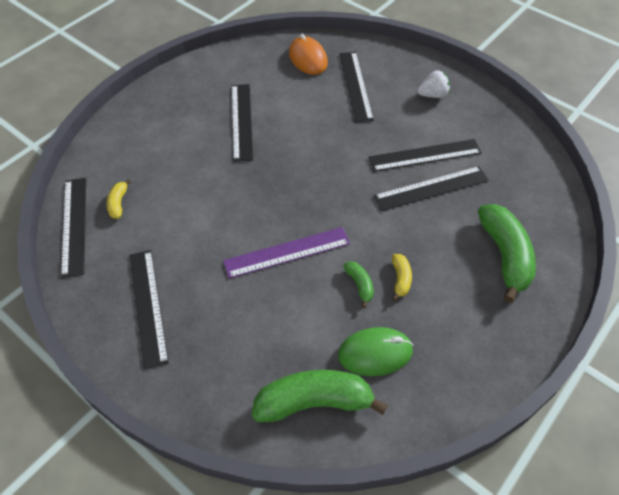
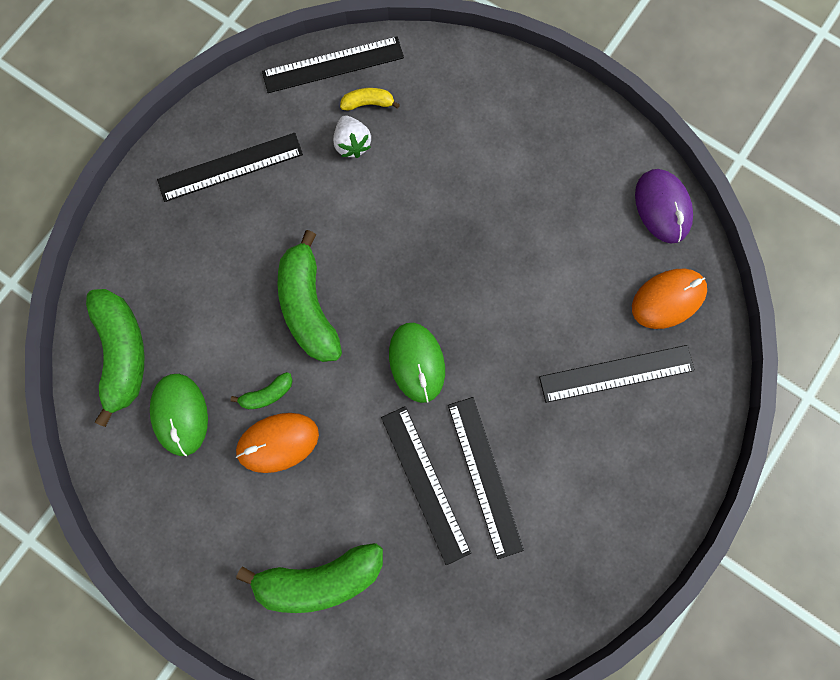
camera: 85 degrees right, 25 degrees up
(241, 121) = (522, 223): black ruler -> none
(245, 54) = (662, 207): none -> purple mouse
(287, 252) = (309, 306): purple ruler -> green banana
(340, 187) = (417, 362): none -> green mouse
(400, 279) = (278, 442): yellow banana -> orange mouse
(433, 95) = (611, 491): white strawberry -> white strawberry (352, 144)

